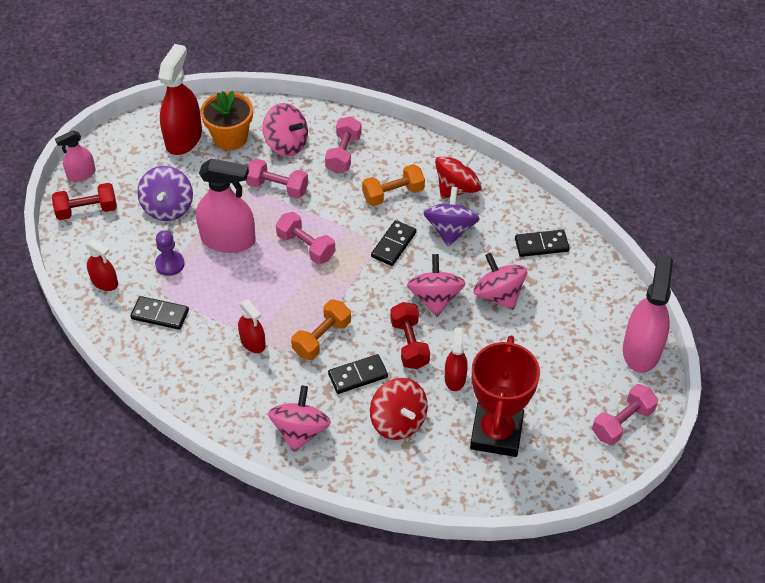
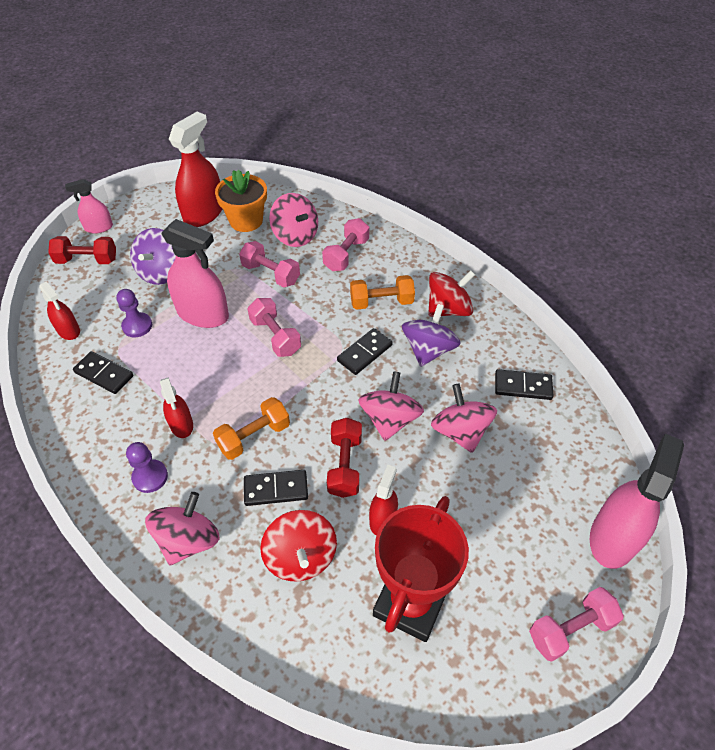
camera: 15 degrees right, 0 degrees up
(245, 390) = (150, 477): none -> purple pawn

